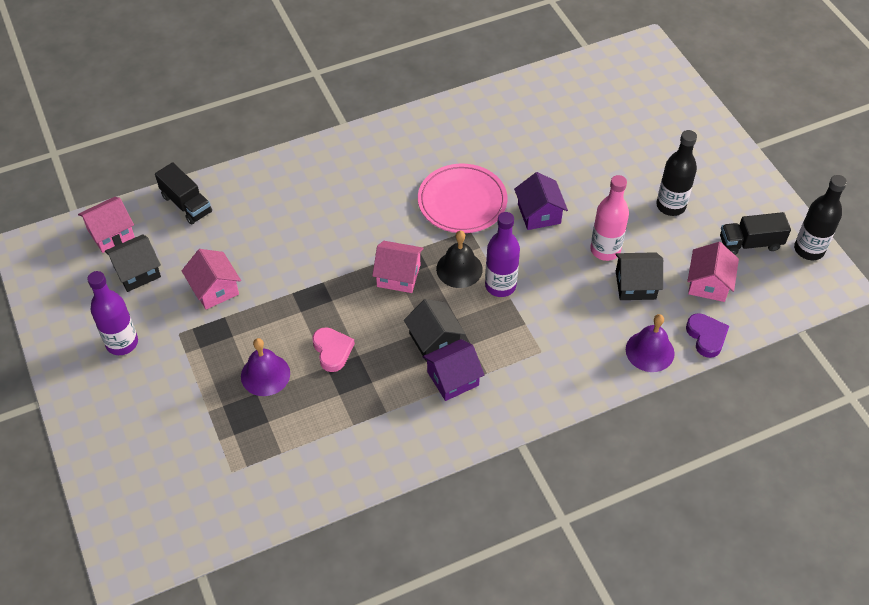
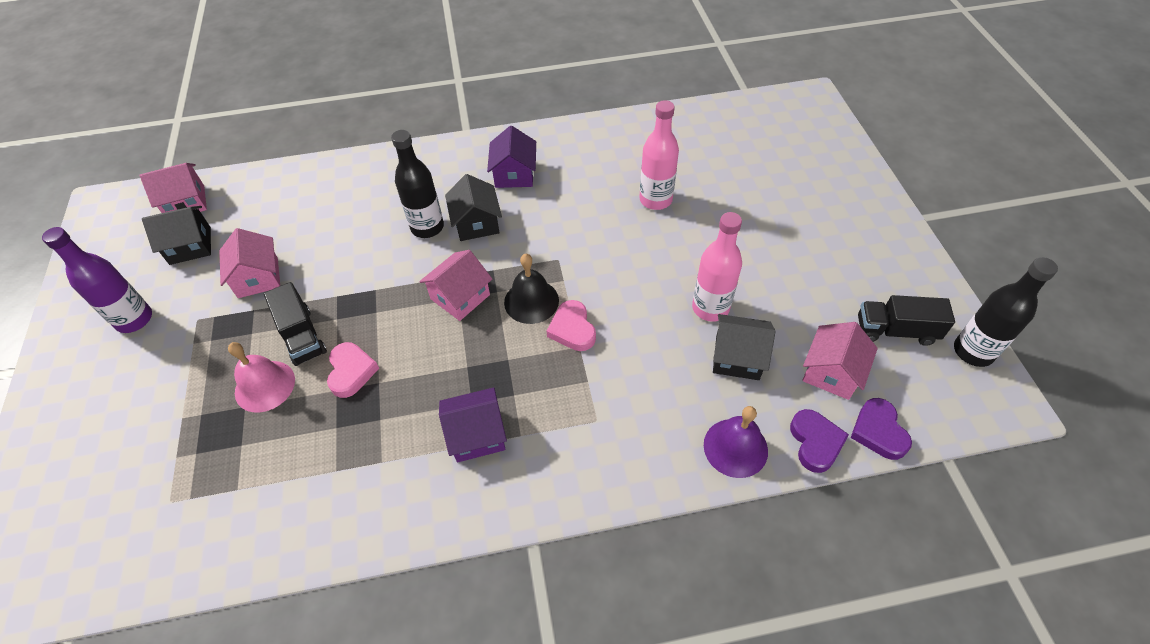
camera: 15 degrees right, 0 degrees up
(186, 204) = (274, 185): black truck -> black truck (302, 336)
(265, 374) = (265, 386): purple bell -> pink bell
(398, 275) = (460, 297): pink house -> pink house turned 75 degrees counterclockwise
(434, 340) = (472, 381): black house -> black house (476, 223)
(462, 202) = (560, 227): pink plate -> none
(500, 286) = (572, 329): purple bottle -> pink heart
(536, 164) = (655, 200): none -> pink bottle
(539, 213) = (643, 253): purple house -> purple house (514, 174)
(671, 206) = (803, 269): black bottle -> black bottle (427, 227)
(750, 320) = (878, 431): none -> purple heart

